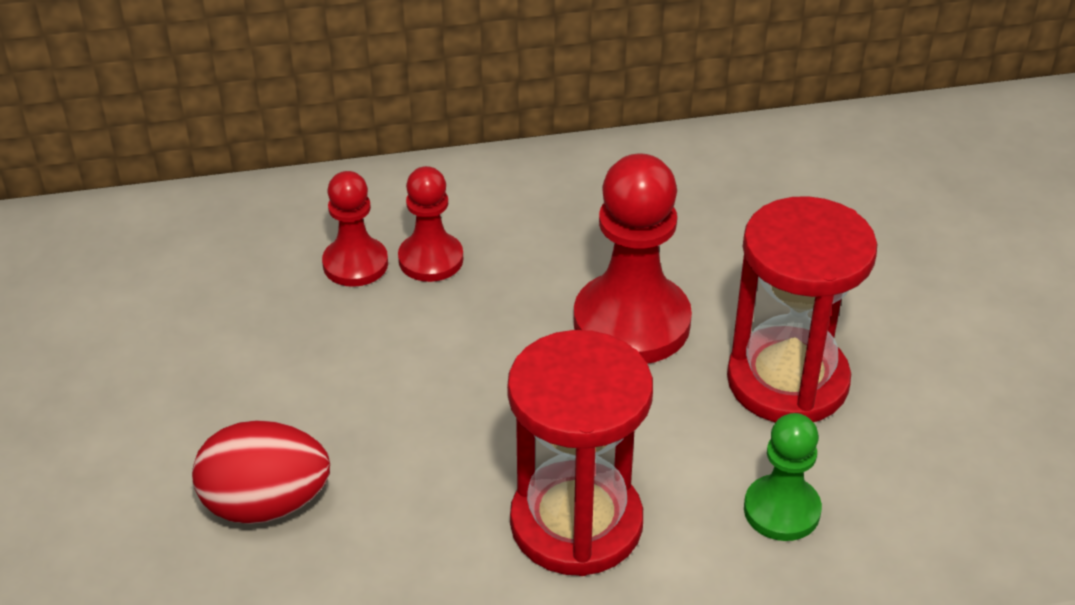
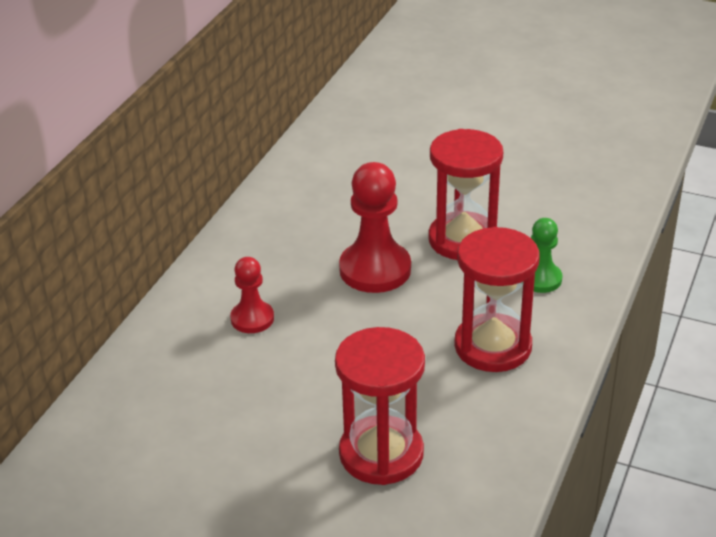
camera: 55 degrees left, 5 degrees down
(266, 504) = (381, 454): red egg -> red hourglass
(355, 264) = (224, 349): red pawn -> none

